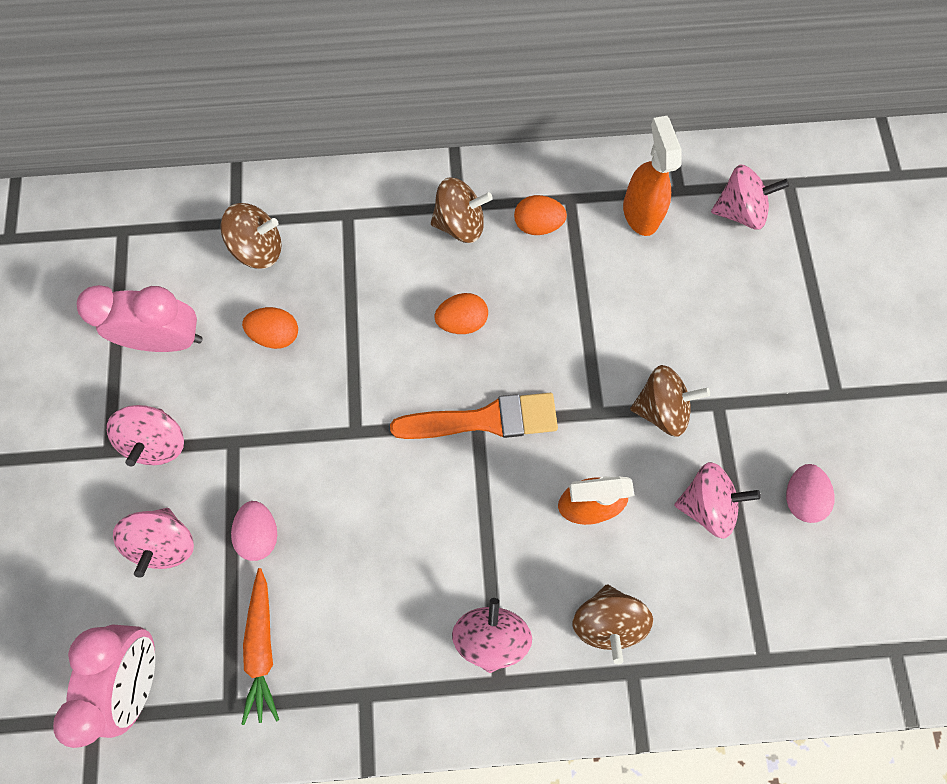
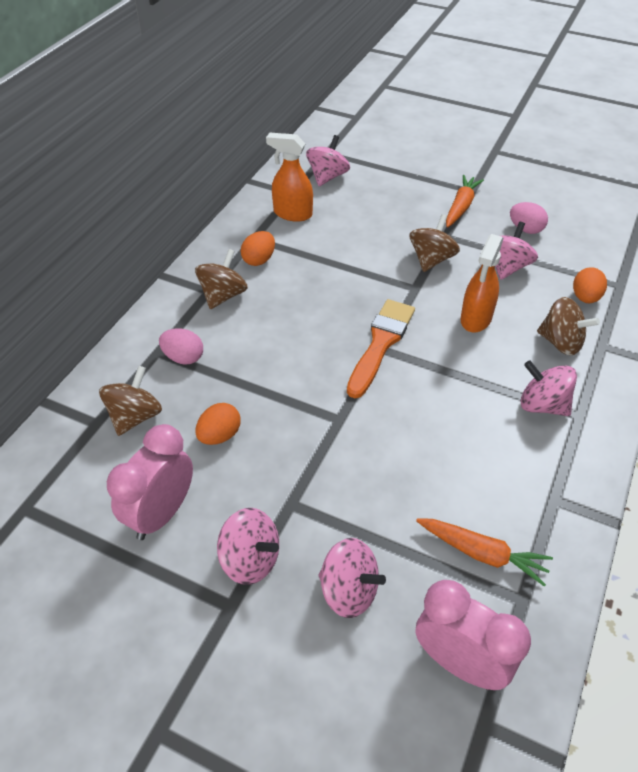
camera: 60 degrees left, 25 degrees down
(260, 533) = (383, 515): pink egg -> pink egg (183, 357)
(462, 321) = (298, 325): orange egg -> orange egg (585, 298)
(791, 396) = (461, 207): none -> orange carrot

